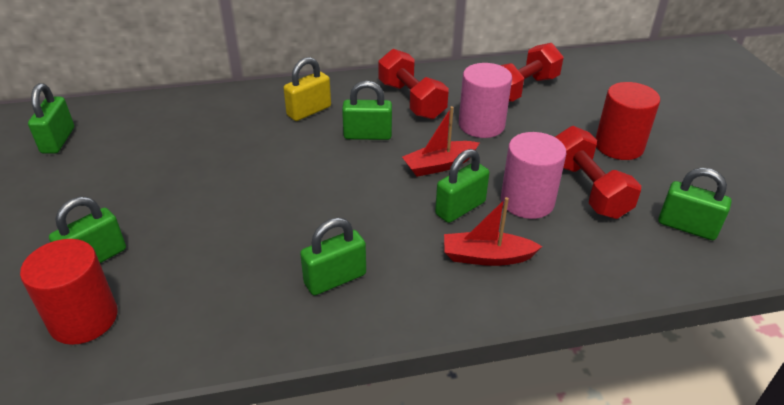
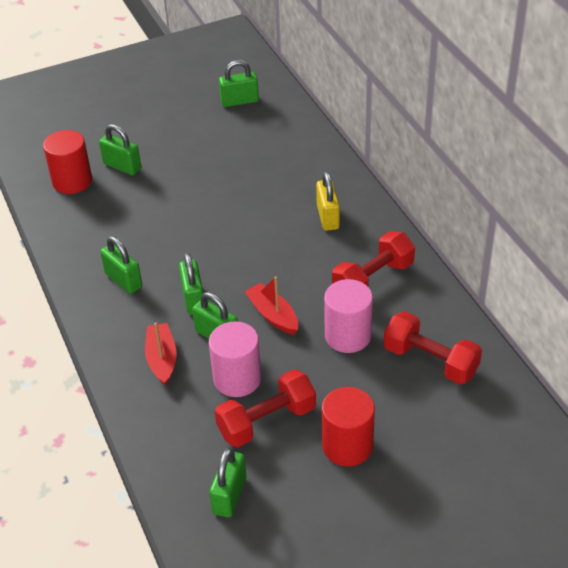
camera: 80 degrees right, 5 degrees up
(309, 111) = (328, 217): yellow padlock -> yellow padlock turned 45 degrees clockwise
(367, 135) = (303, 261): green padlock -> green padlock (193, 299)

